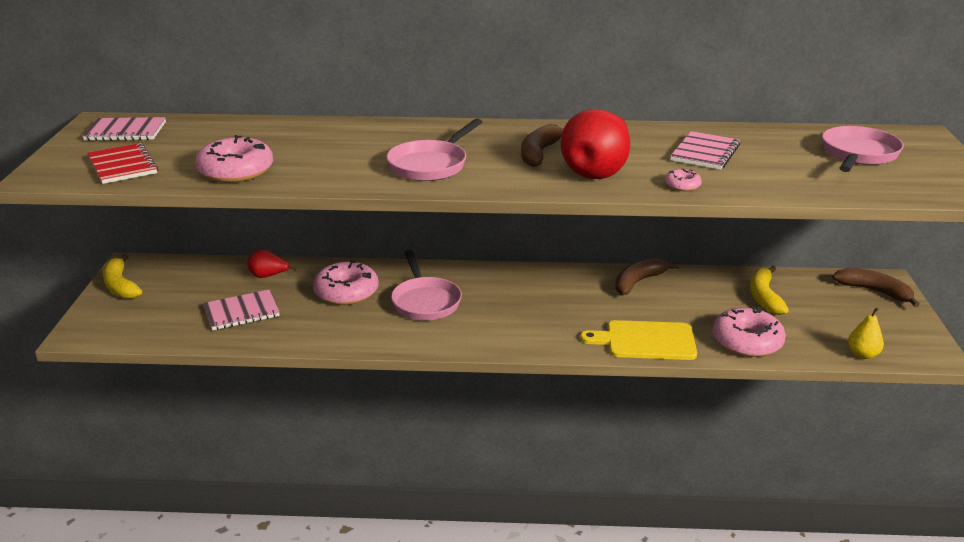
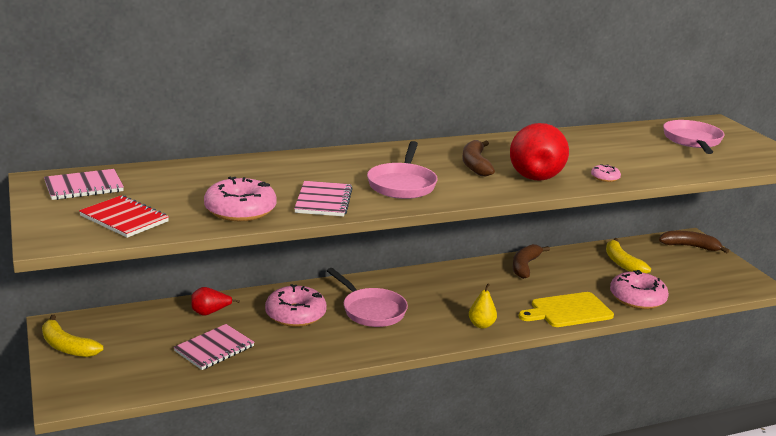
camera: 25 degrees left, 5 degrees down
(705, 153) = (593, 151): pink notebook -> pink notebook (323, 201)
(862, 354) = (718, 293): yellow pear -> yellow pear (481, 325)

